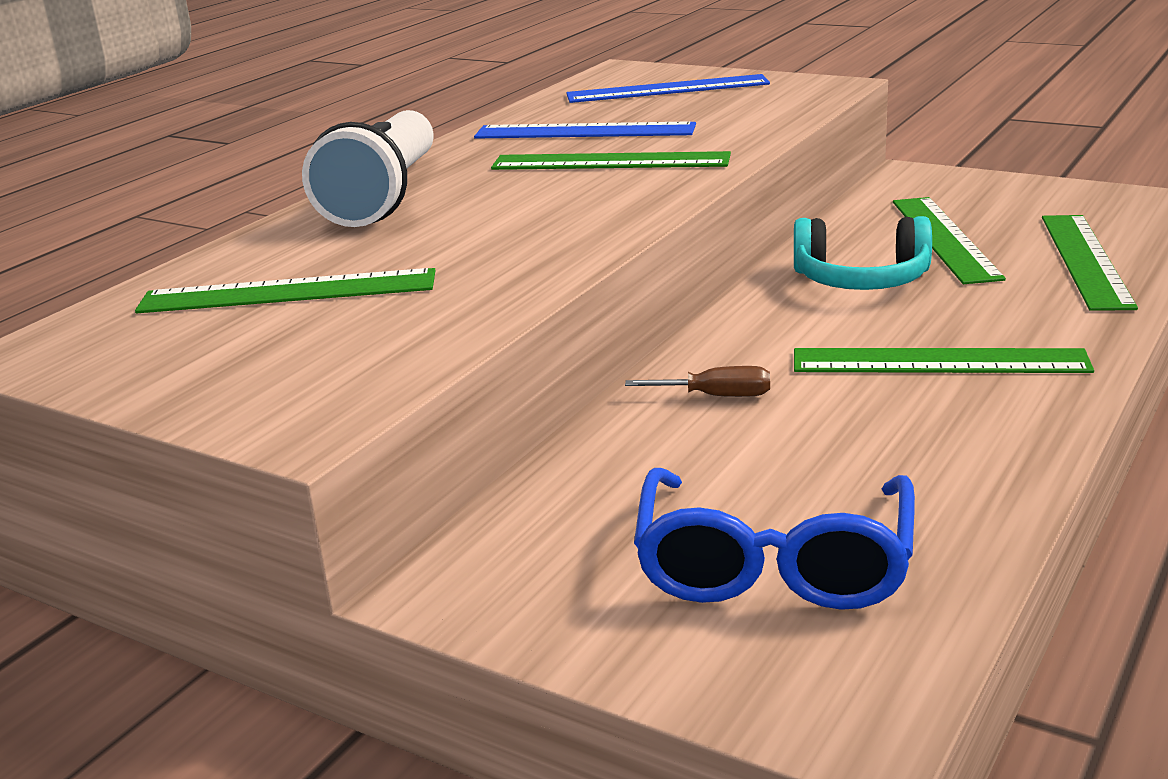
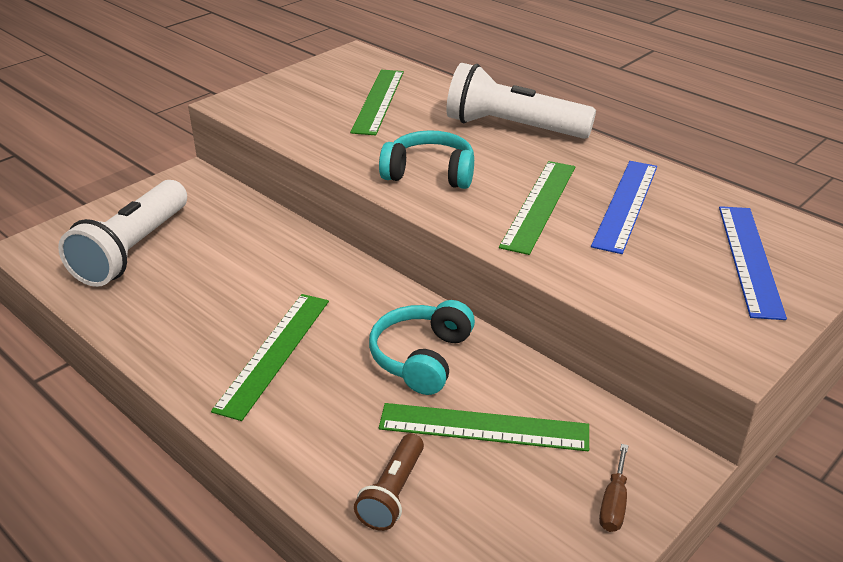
camera: 100 degrees right, 10 degrees up
(554, 220) = (430, 173): none -> turquoise headphones
(717, 396) = (293, 264): brown screwdriver -> brown screwdriver (614, 503)
(774, 565) = (132, 250): blue glasses -> white flashlight
(1085, 260) = (392, 493): green ruler -> brown flashlight

